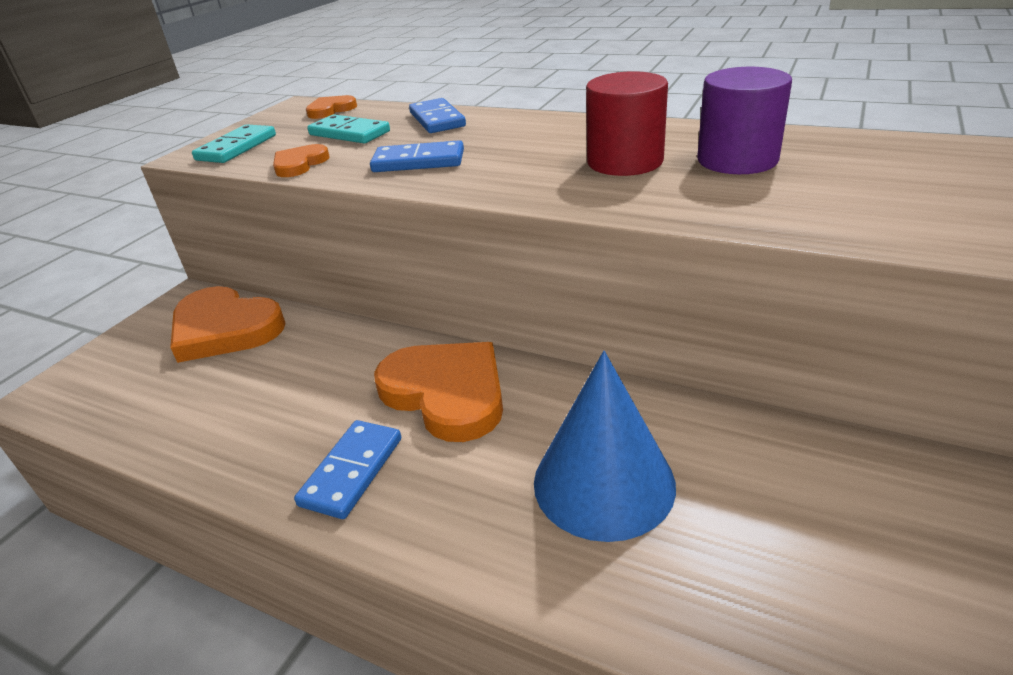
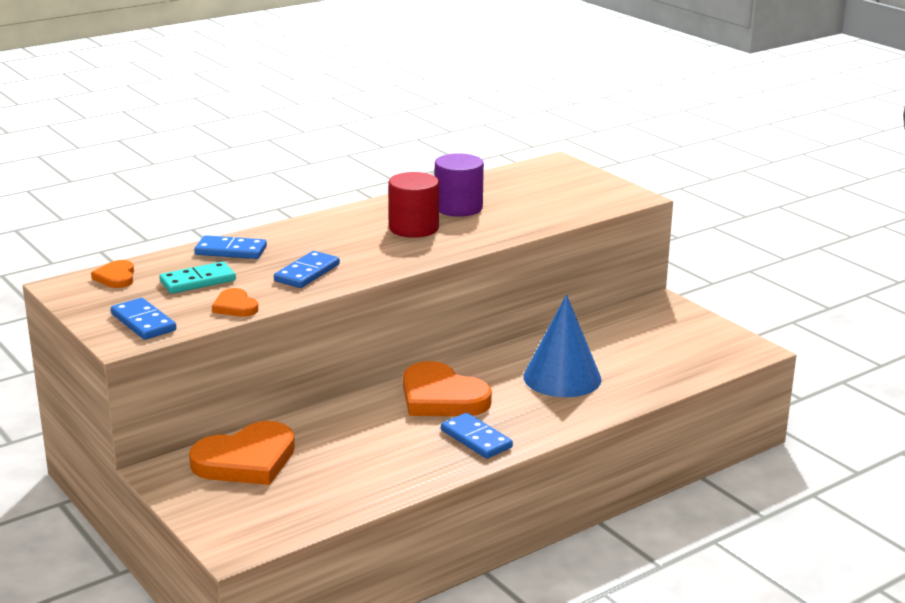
camera: 65 degrees left, 10 degrees down
(236, 148) = (143, 322): turquoise domino -> blue domino
(446, 393) = (441, 397): orange heart -> orange heart turned 120 degrees counterclockwise

